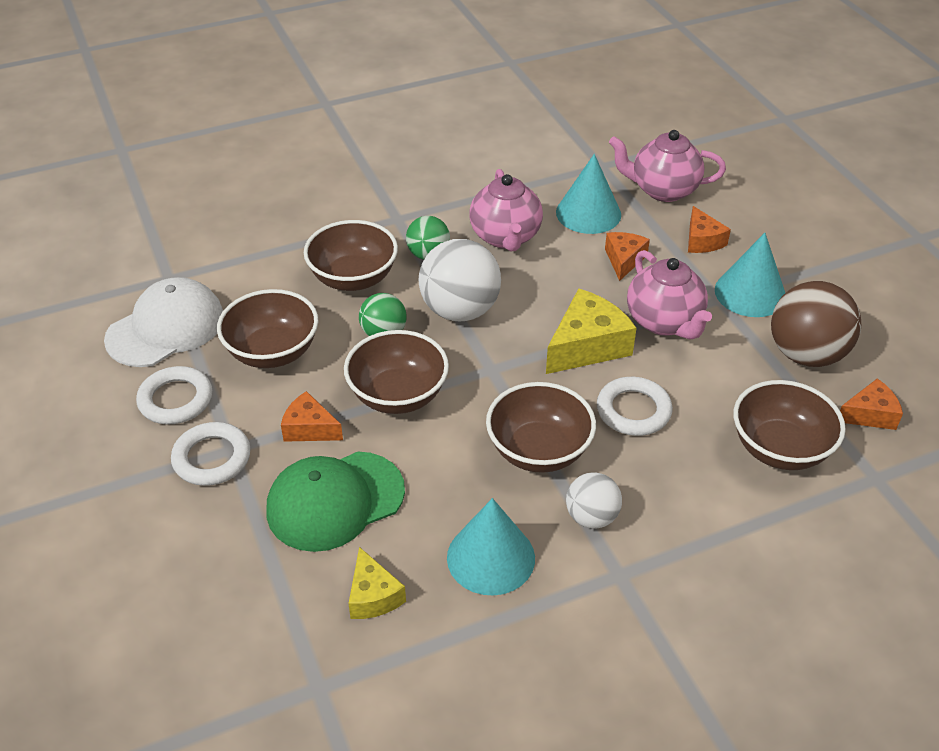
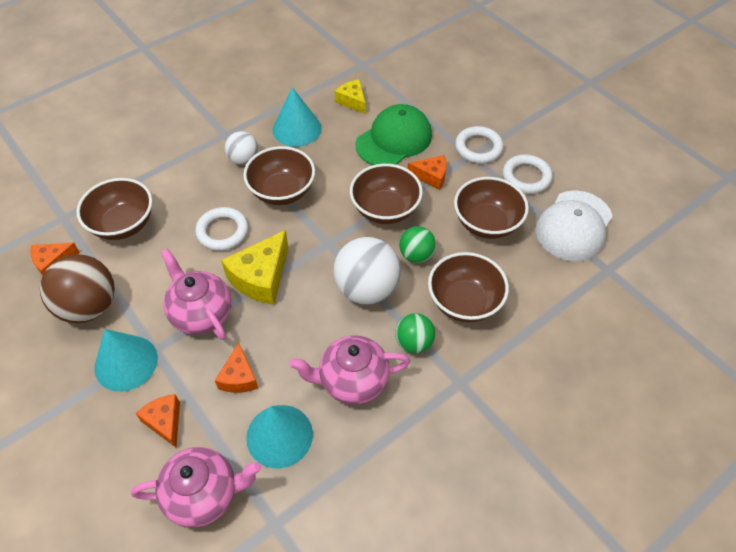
camera: 165 degrees right, 10 degrees up
(505, 237) = (352, 381): pink teapot -> pink teapot turned 75 degrees counterclockwise

